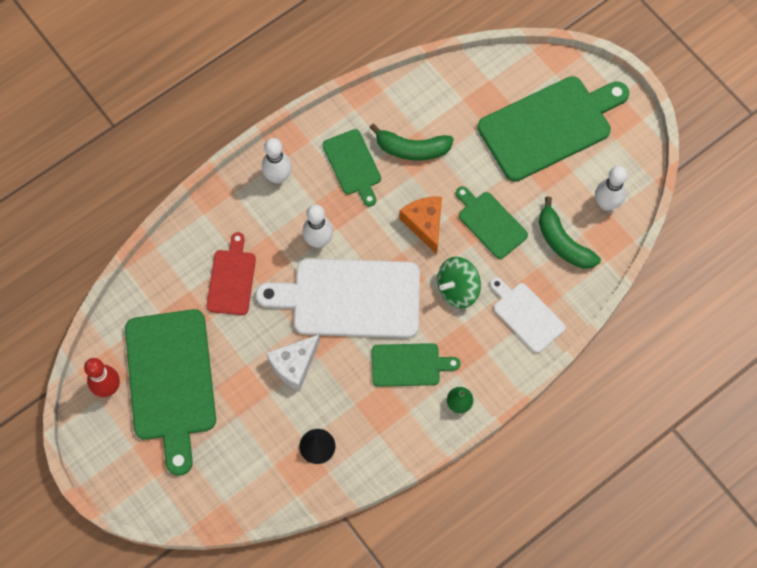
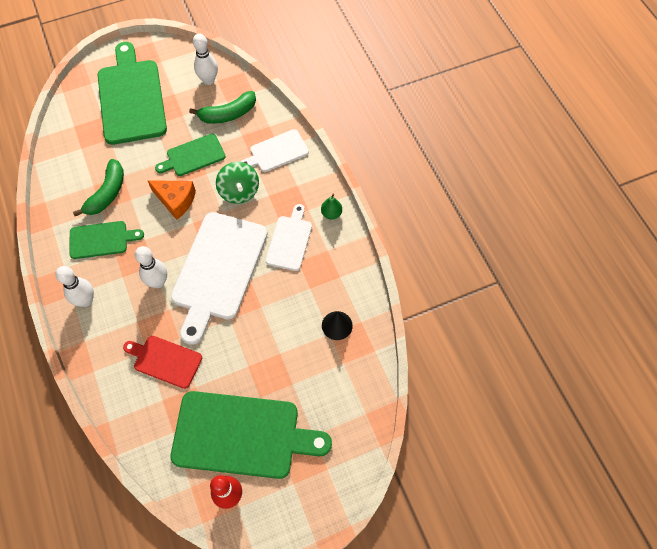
camera: 75 degrees left, 5 degrees down
(294, 365) = (261, 327): white cheese -> none
(409, 365) = (289, 240): green cutting board -> white cutting board
(424, 224) = (176, 200): orange cheese -> orange cheese turned 150 degrees counterclockwise

